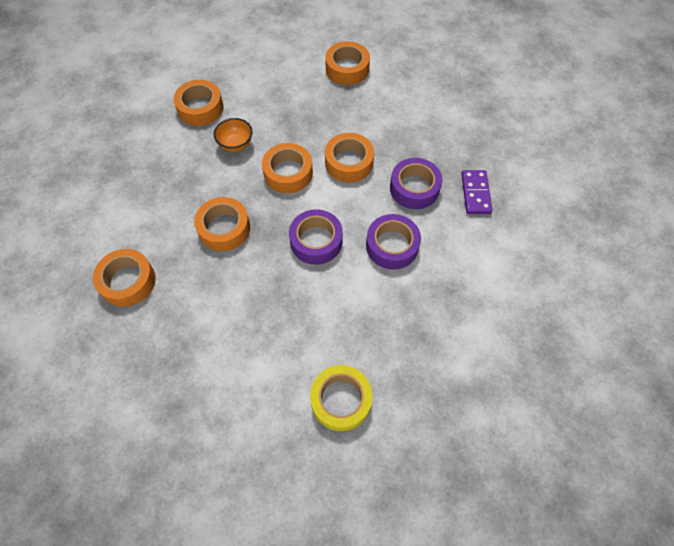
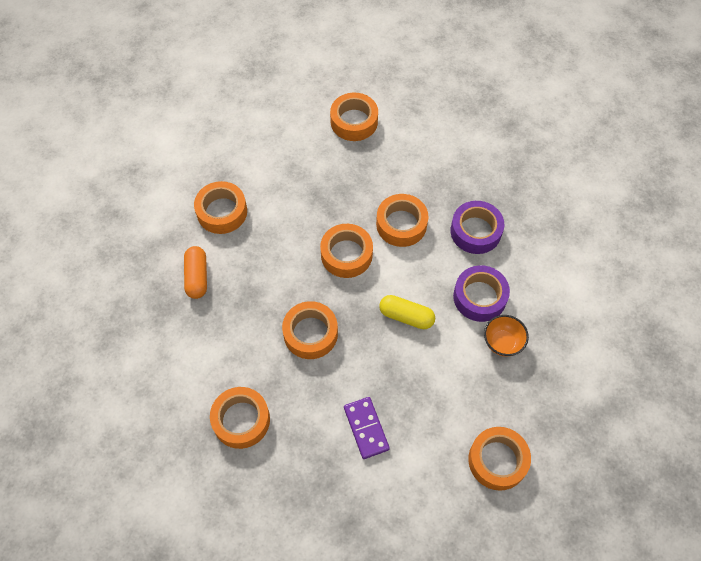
camera: 20 degrees left, 0 degrees up
(153, 153) = (197, 277): none -> orange capsule
(236, 144) = (279, 241): orange bowl -> orange bowl (502, 342)
(316, 241) = (406, 316): purple tape -> yellow capsule
(341, 400) = (497, 460): yellow tape -> orange tape
(475, 193) = (535, 218): purple domino -> purple domino (366, 428)

